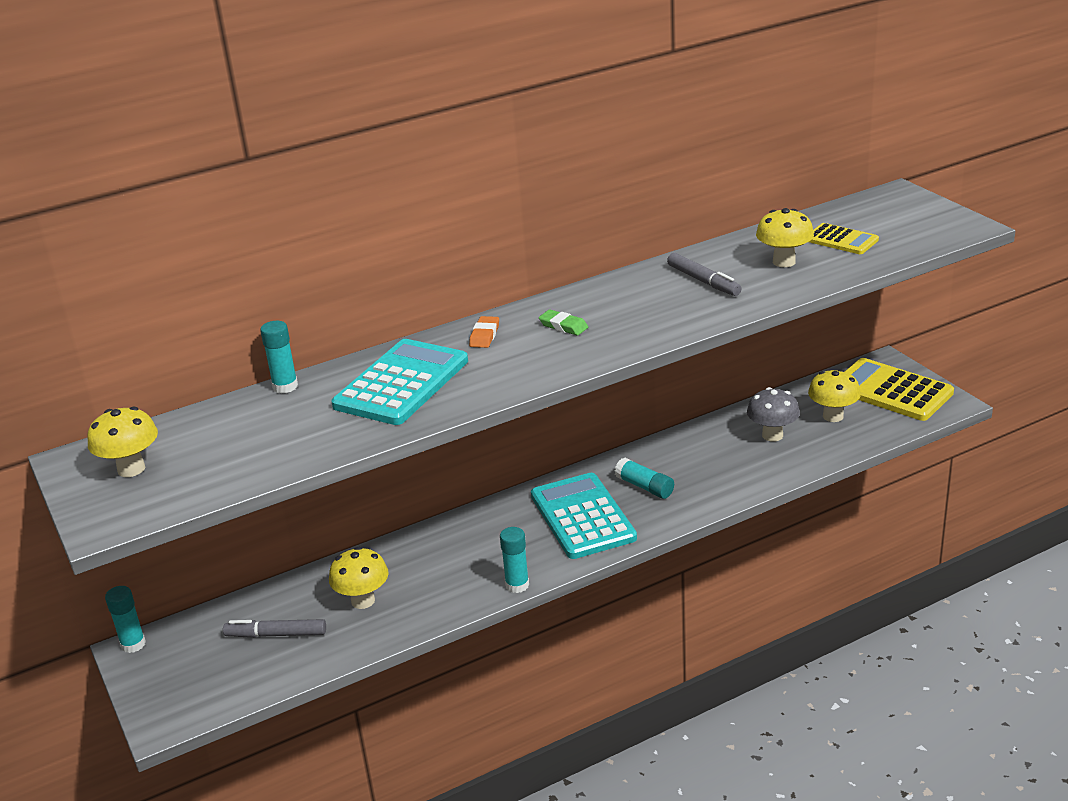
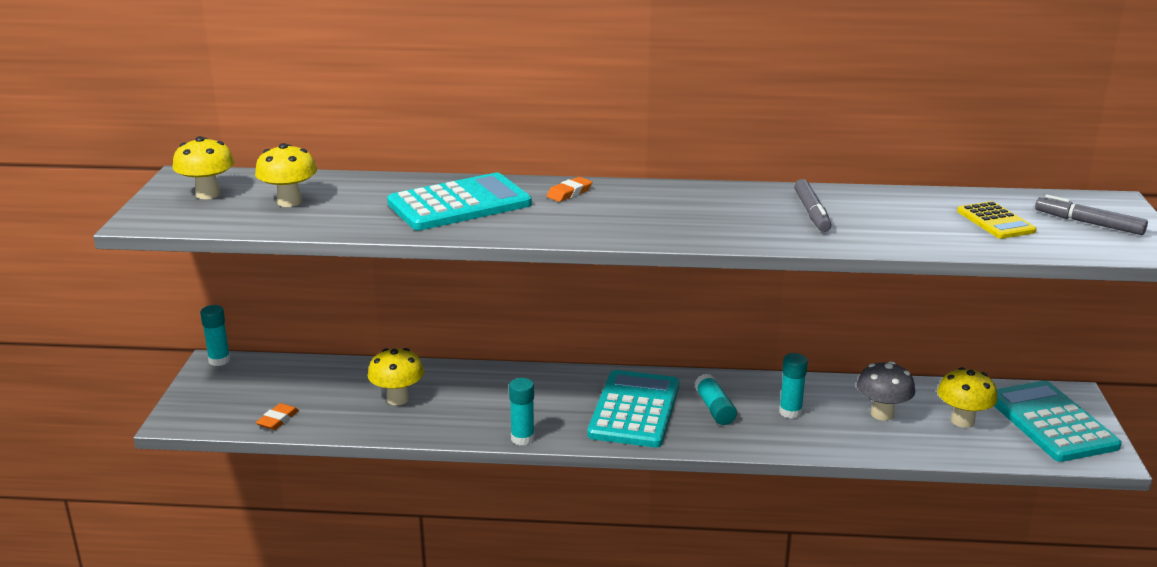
camera: 30 degrees right, 5 degrees down
(269, 674) = (278, 420): none -> orange eraser
(276, 634) = (313, 395): grey marker -> grey marker (1088, 223)
(285, 386) = (378, 178): turquoise glue stick -> turquoise glue stick (790, 412)
(563, 326) = (641, 206): green eraser -> none
(784, 262) = (911, 221): yellow mushroom -> yellow mushroom (289, 202)
(891, 391) = (1051, 422): yellow calculator -> turquoise calculator

